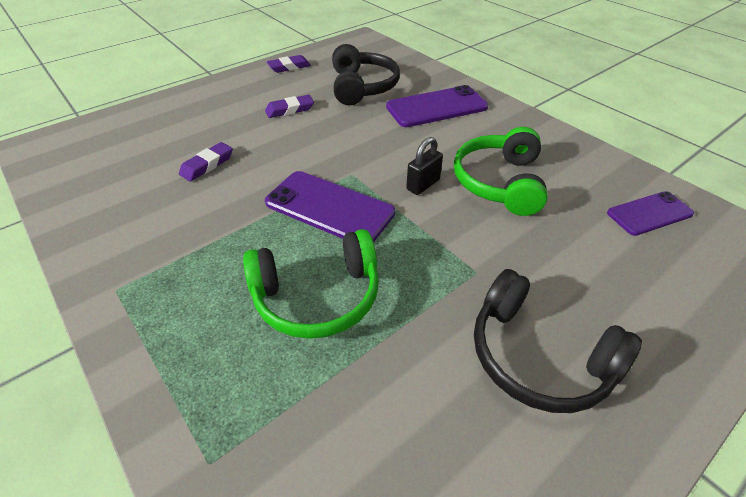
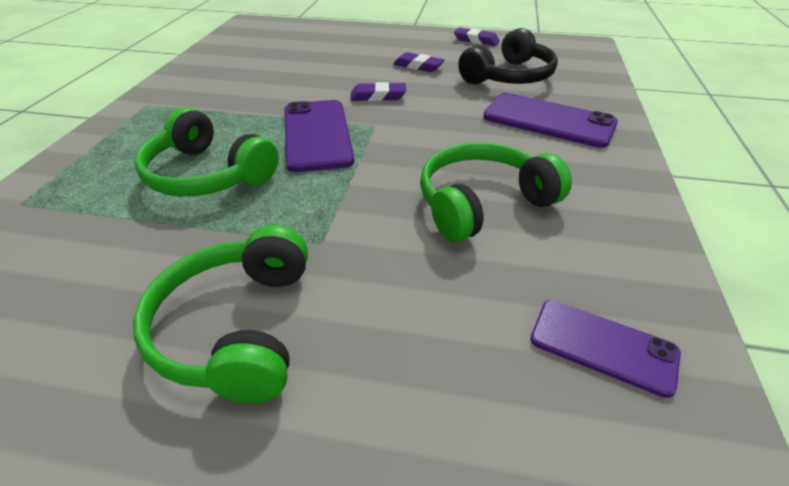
camera: 50 degrees right, 5 degrees down
(207, 165) = (303, 72): purple eraser -> purple eraser (378, 96)
(423, 185) = (411, 163): black padlock -> none
(538, 356) = (237, 328): black headphones -> green headphones

